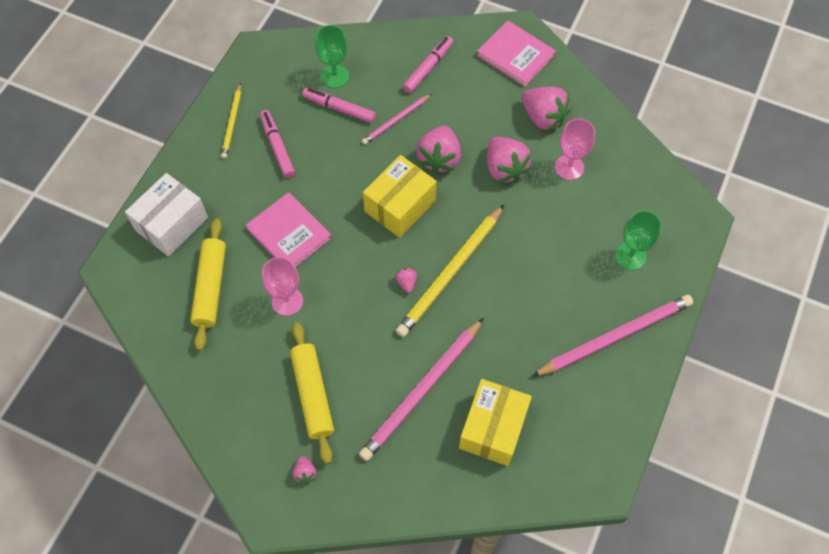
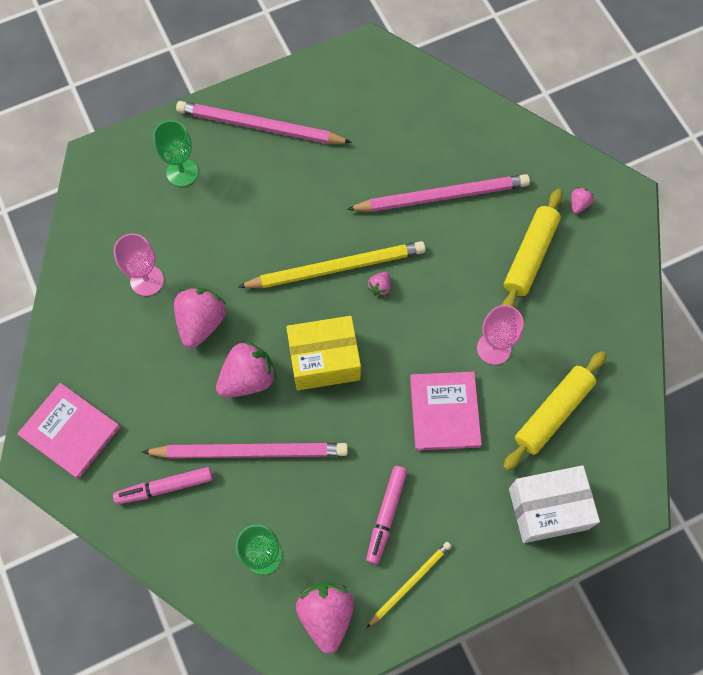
camera: 140 degrees left, 5 degrees up
(339, 108) = (291, 511): pink marker -> none
(396, 120) = (249, 451): pink pencil -> pink pencil, size x1.84
(493, 428) = (412, 134): yellow box -> none
(515, 55) = (70, 431): pink book -> pink book turned 45 degrees counterclockwise
(543, 117) = (117, 345): pink strawberry -> pink strawberry (326, 615)

